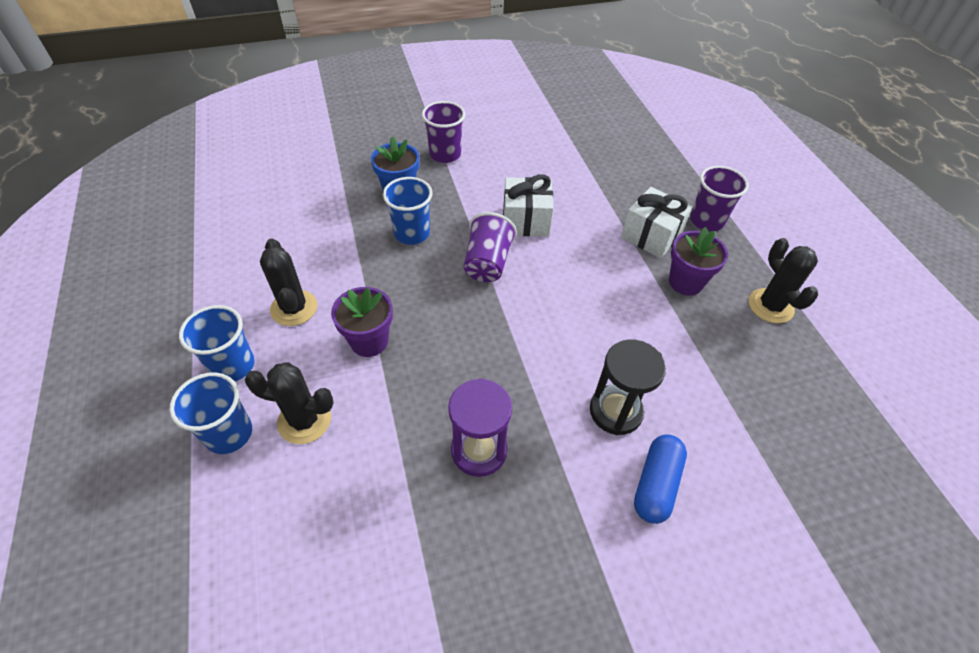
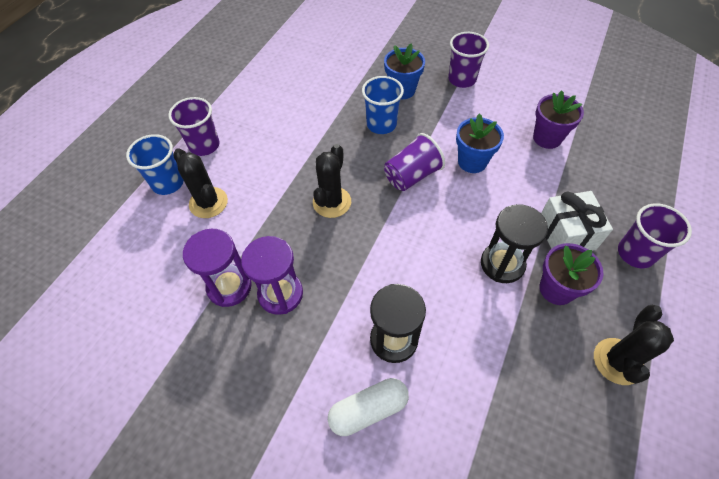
camera: 45 degrees right, 5 degrees up
(233, 366) = (204, 145): blue cup -> purple cup
(294, 308) = (266, 131): black cactus -> black cactus (332, 202)
(369, 341) = (286, 179): purple flower pot -> purple flower pot (547, 138)
(420, 484) = (229, 286): none -> purple hourglass
(525, 221) = (472, 162): white gift -> blue flower pot
(631, 289) = (502, 264): none -> black hourglass
(656, 484) = (368, 410): blue capsule -> white capsule

